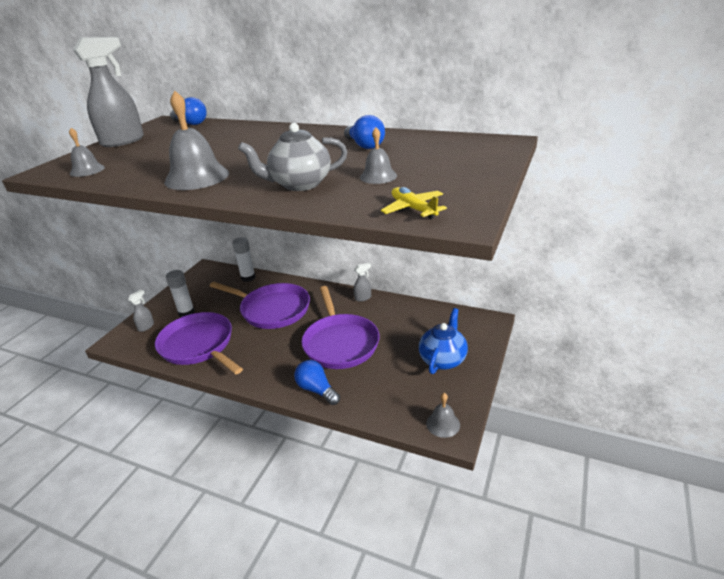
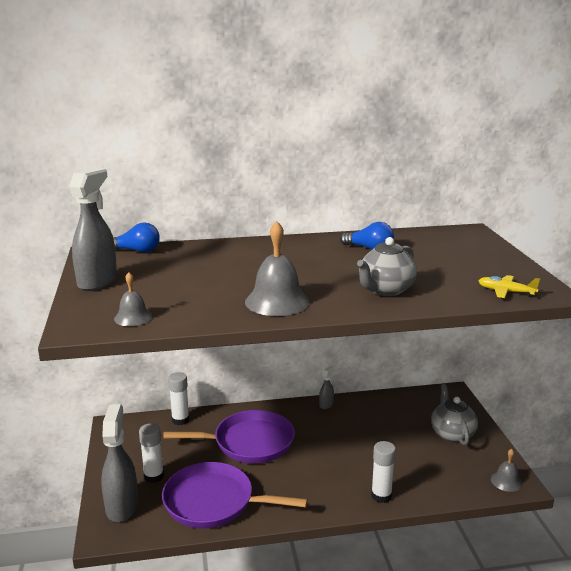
camera: 35 degrees left, 10 degrees down
(146, 326) = (122, 506): grey spray bottle -> grey spray bottle, size x2.10
(317, 390) = (381, 496): blue light bulb -> white glue stick
(340, 343) = (353, 450): purple pan -> none
(378, 176) = (433, 272): grey bell -> none
(443, 359) = (452, 434): blue teapot -> grey teapot

